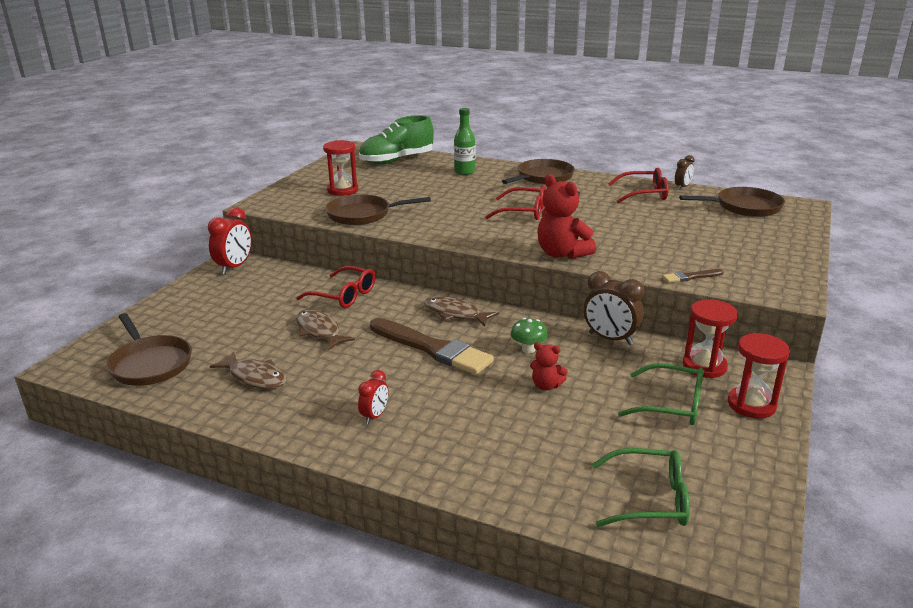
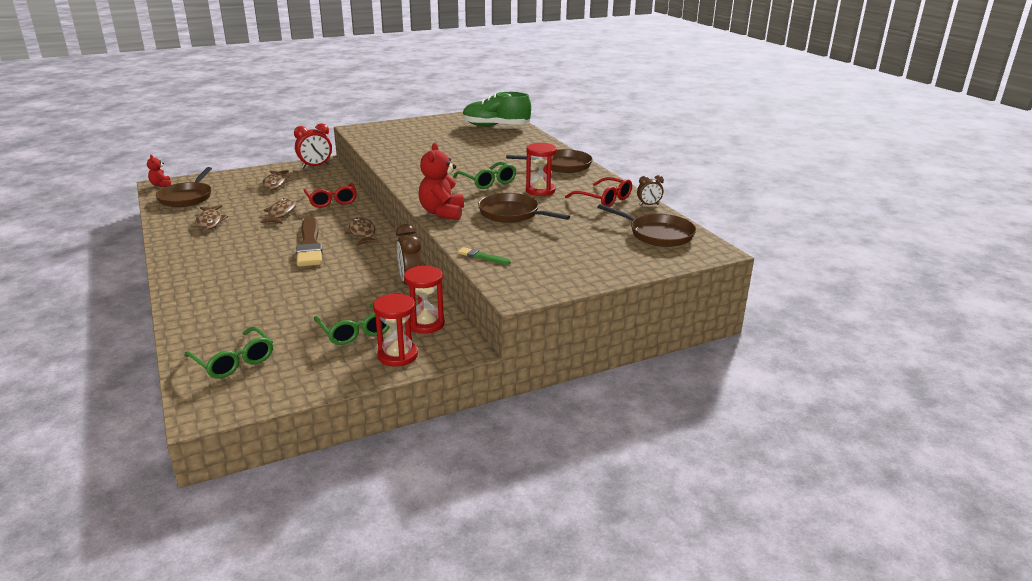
camera: 40 degrees right, 0 degrees up
(231, 303) = (275, 183): none -> brown fish
(343, 190) = (418, 135): red hourglass -> red hourglass (540, 190)
(363, 215) = (393, 152): brown pan -> brown pan (512, 214)
(374, 416) = (215, 262): red clock -> none
(464, 172) = (519, 146): green bottle -> none
(524, 212) = (488, 182): red glasses -> green glasses
(528, 349) = (354, 268): green mushroom -> none
(546, 385) = (318, 289): red teddy bear -> red teddy bear (161, 185)
(690, 277) = (482, 257): brown brush -> green brush

